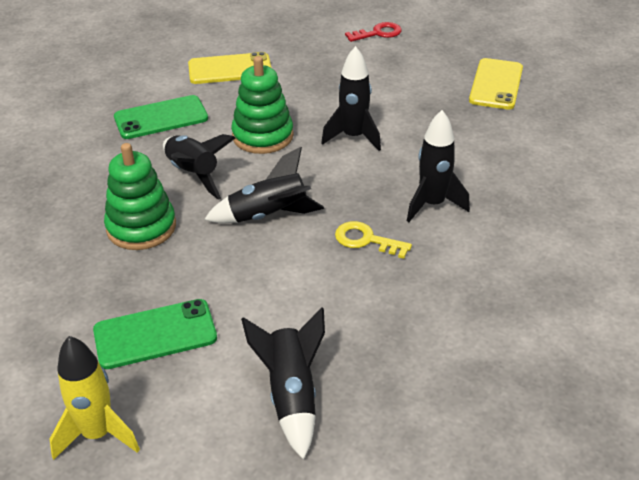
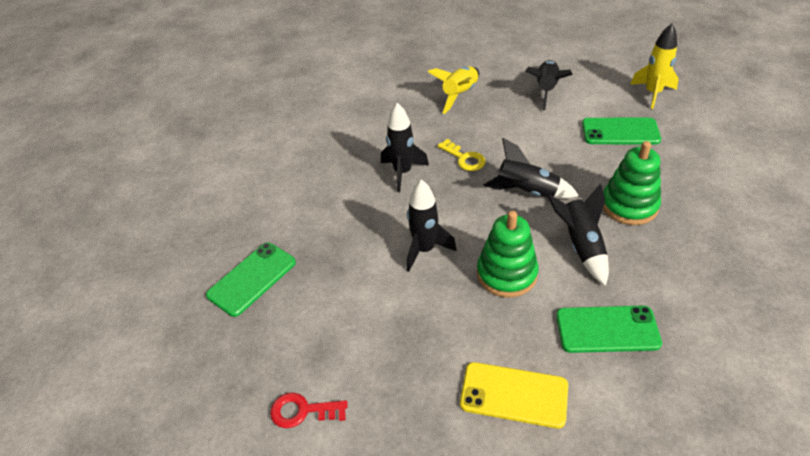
camera: 155 degrees left, 5 degrees up
(434, 347) = (459, 95): none -> yellow rocket
(496, 84) = (252, 279): yellow phone -> green phone

